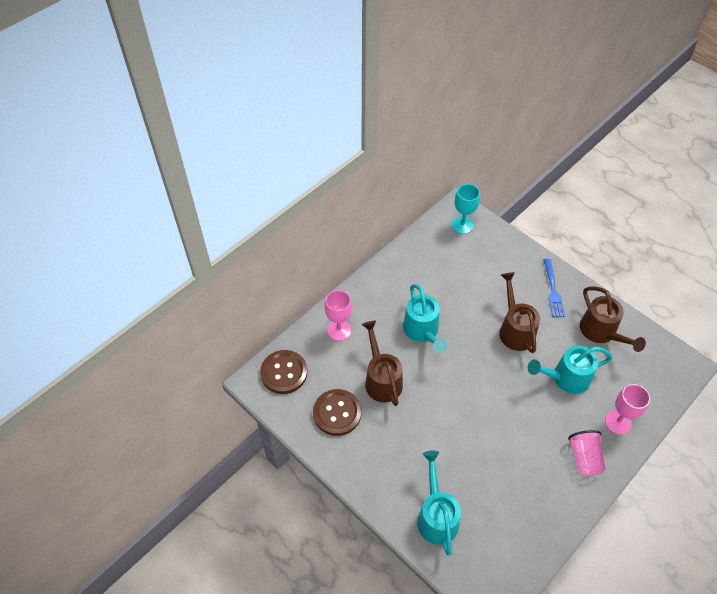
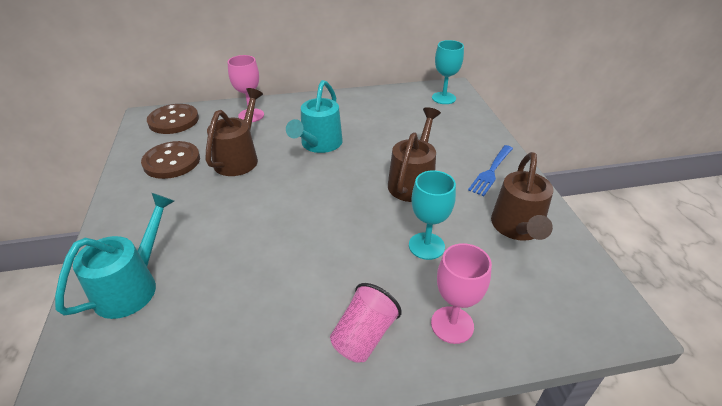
camera: 35 degrees right, 15 degrees down
(565, 378) = (426, 246): turquoise watering can -> turquoise goblet

